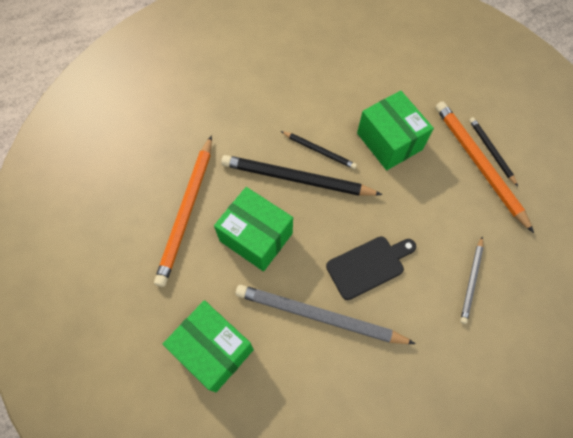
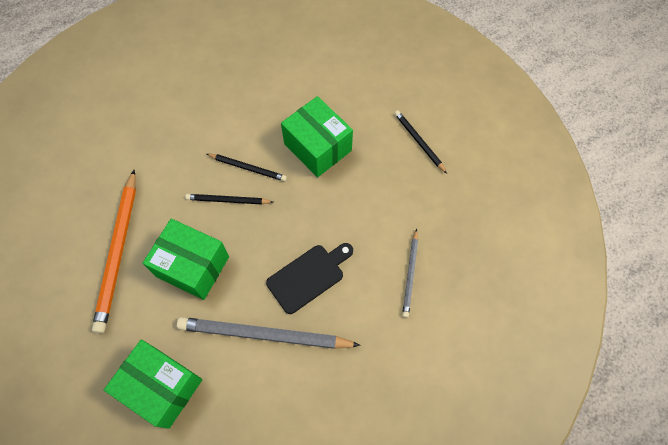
camera: 10 degrees left, 0 degrees up
(297, 179) = (228, 200): black pencil -> black pencil, size x0.53
(478, 164) = (408, 157): orange pencil -> none

